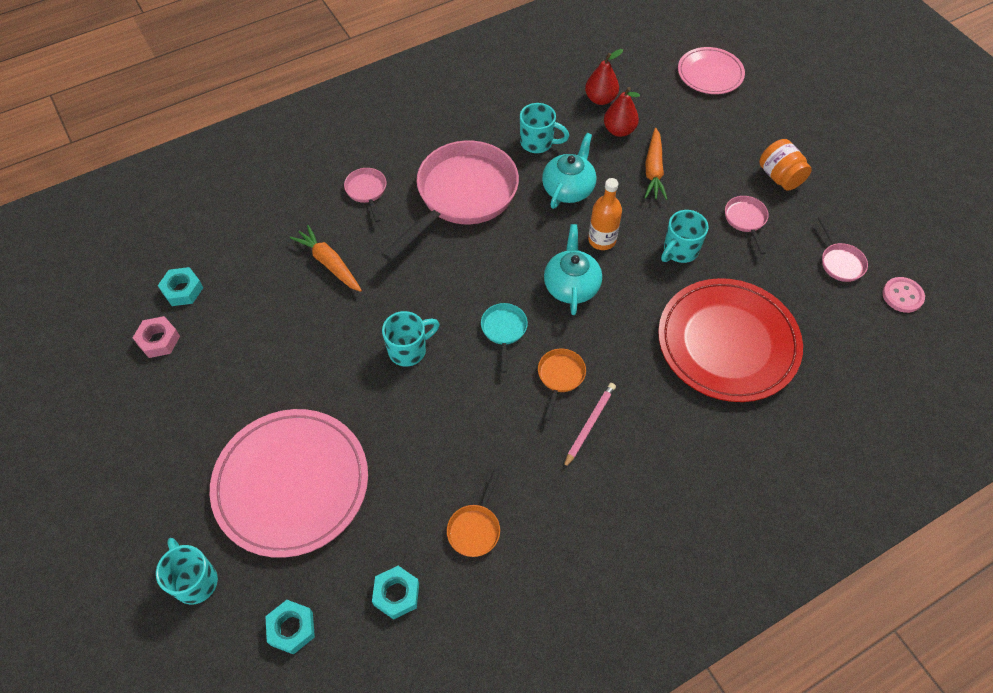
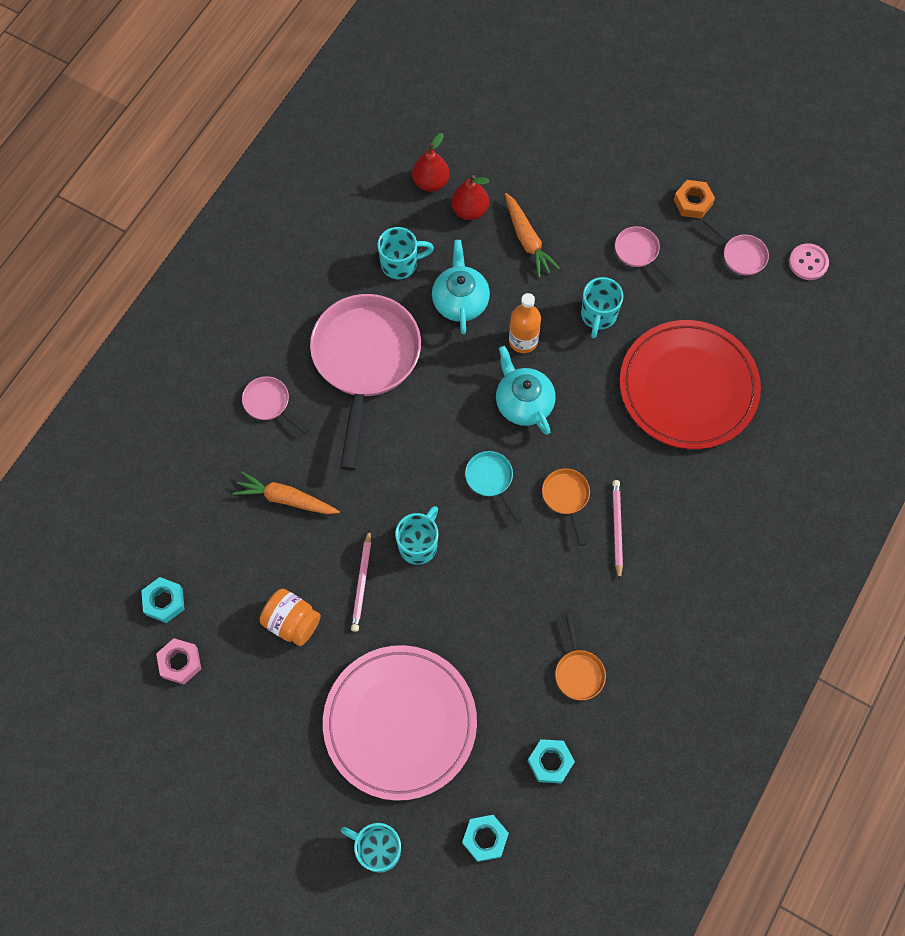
camera: 30 degrees left, 10 degrees up
(342, 355) = (362, 583): none -> pink pencil
(710, 73) = (519, 99): pink plate -> none
(780, 177) = (645, 189): orange jar -> orange jar (292, 622)
(818, 204) = (693, 202): none -> orange nut

